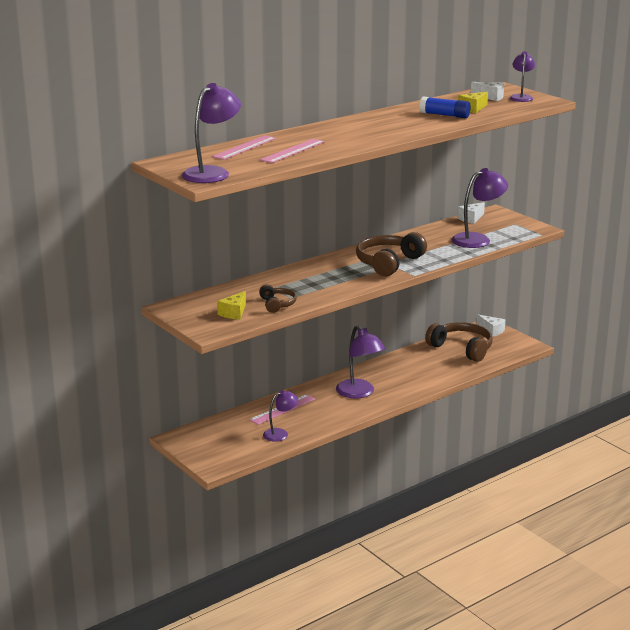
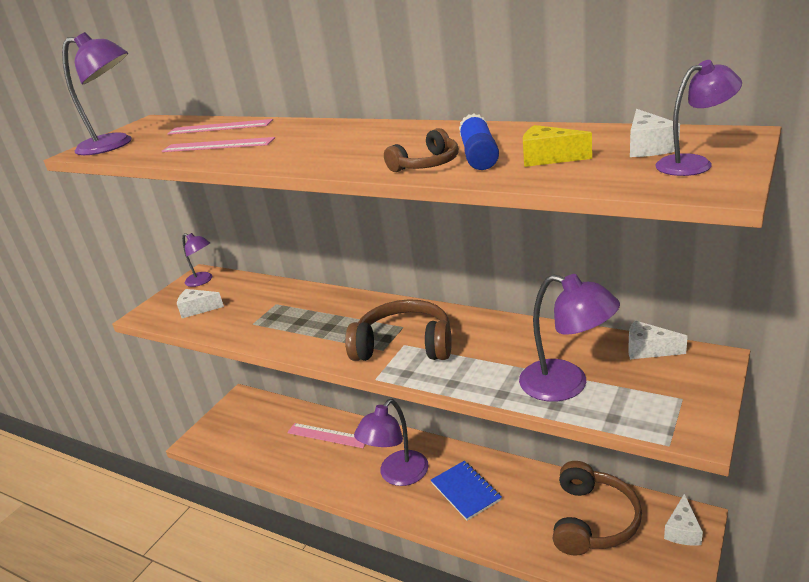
camera: 70 degrees right, 5 degrees up
(234, 313) = (197, 309): yellow cheese -> white cheese
(277, 304) = (230, 323): brown headphones -> brown headphones (426, 164)
(280, 433) = (275, 456): purple lamp -> purple lamp (203, 281)
(400, 376) = (466, 491): none -> blue notebook

